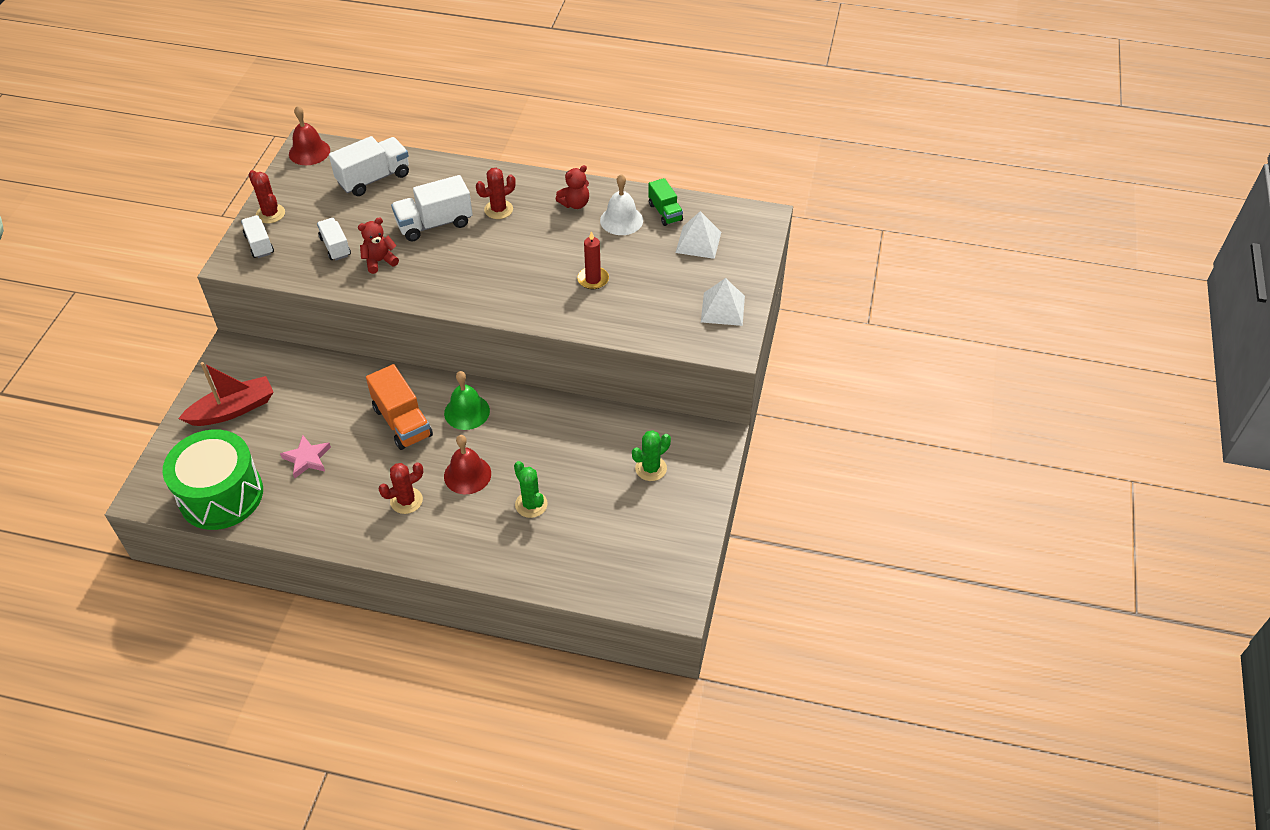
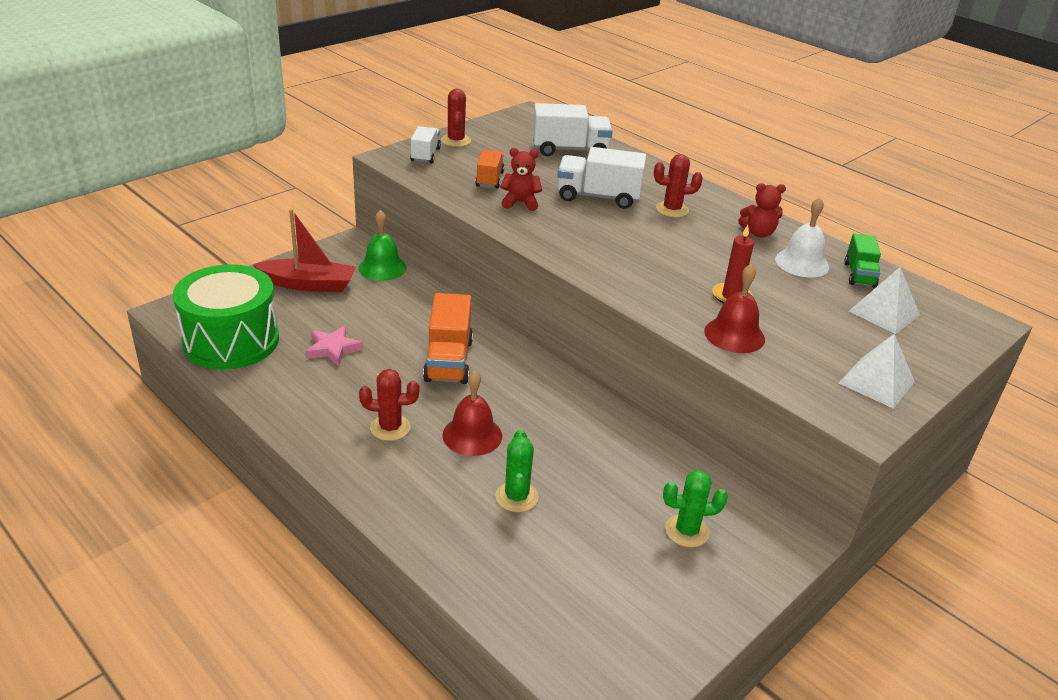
camera: 30 degrees right, 15 degrees down
(309, 152) = (529, 117): red bell -> red bell (734, 335)
(335, 247) = (489, 179): white truck -> orange truck
(467, 412) = (520, 381): green bell -> green bell (382, 268)

